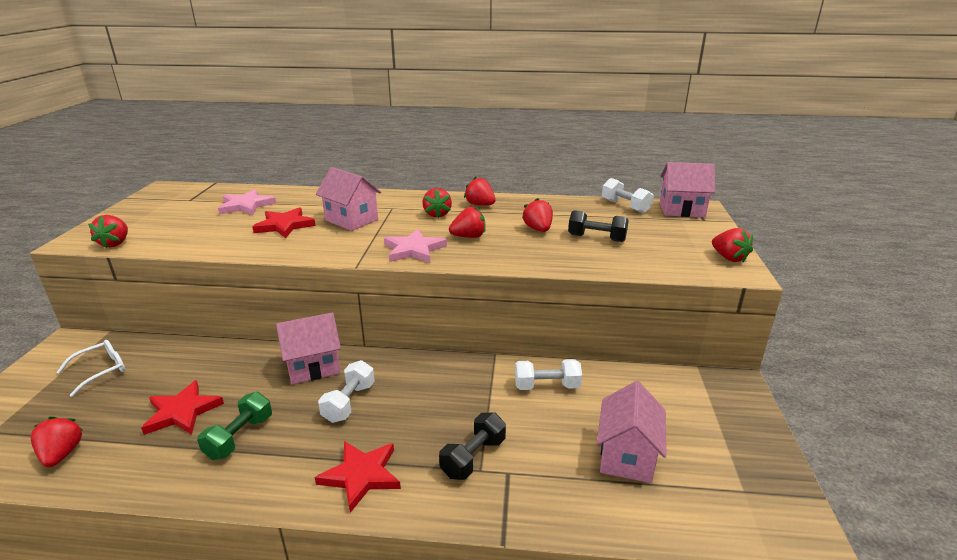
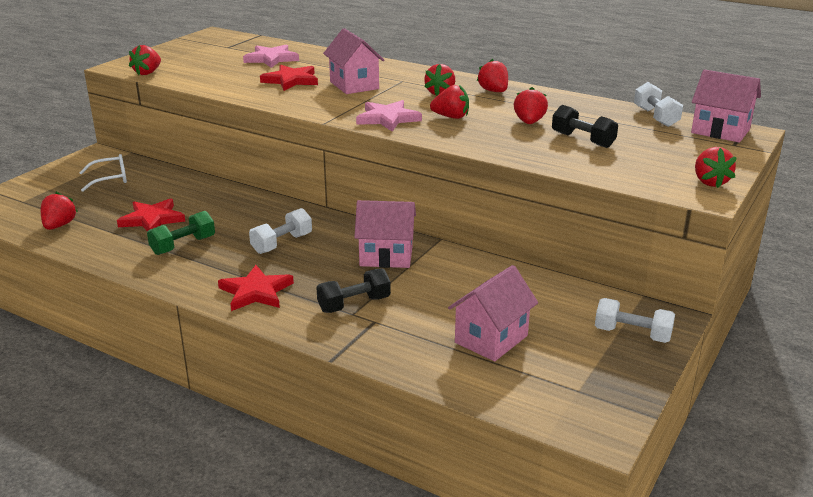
camera: 25 degrees right, 0 degrees up
(313, 367) = (271, 212): pink house -> pink house (386, 256)
(547, 386) = (467, 273): white dumbbell -> white dumbbell (632, 334)

